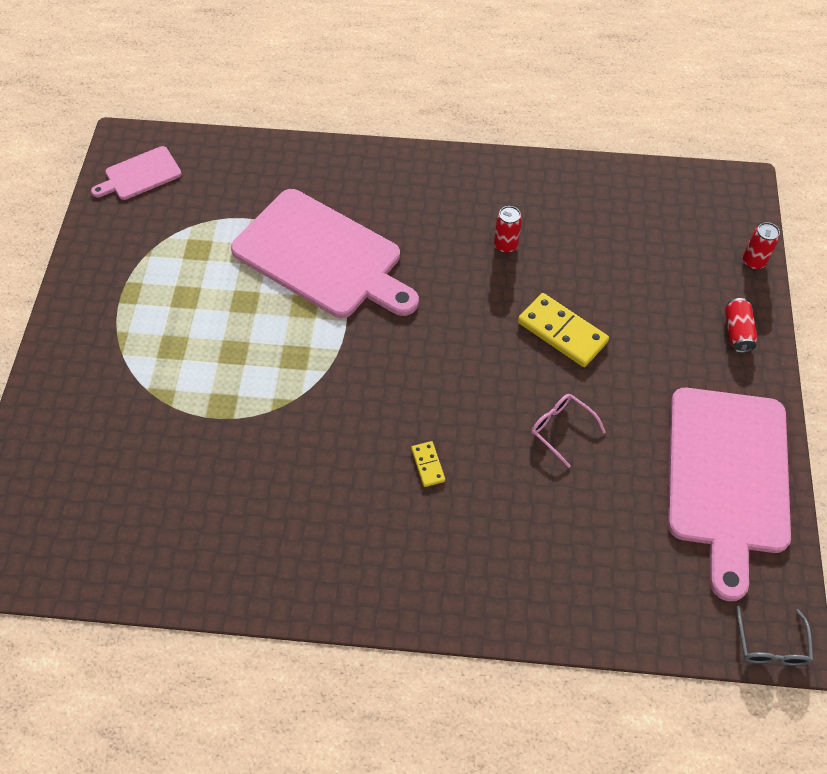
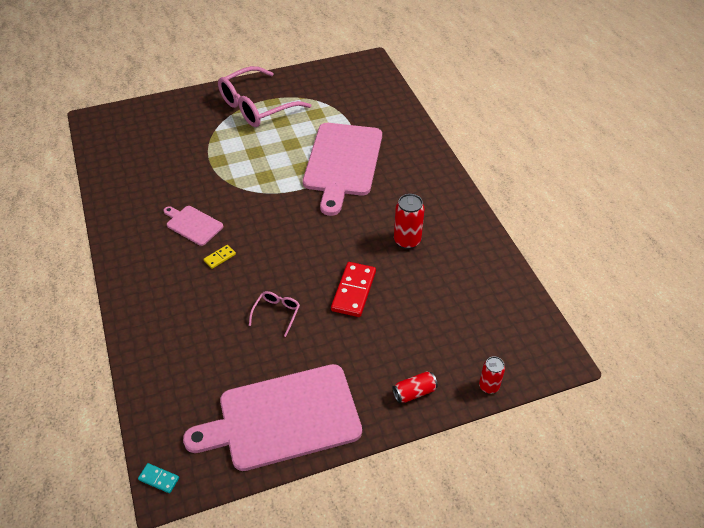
camera: 65 degrees right, 10 degrees down
(128, 316) = (256, 106): none -> pink glasses
(140, 175) = (352, 75): pink cutting board -> pink cutting board (193, 224)
(505, 245) = (407, 241): red can -> red can, size x1.55
(562, 332) = (354, 291): yellow domino -> red domino
(771, 645) = (159, 479): grey glasses -> turquoise domino

